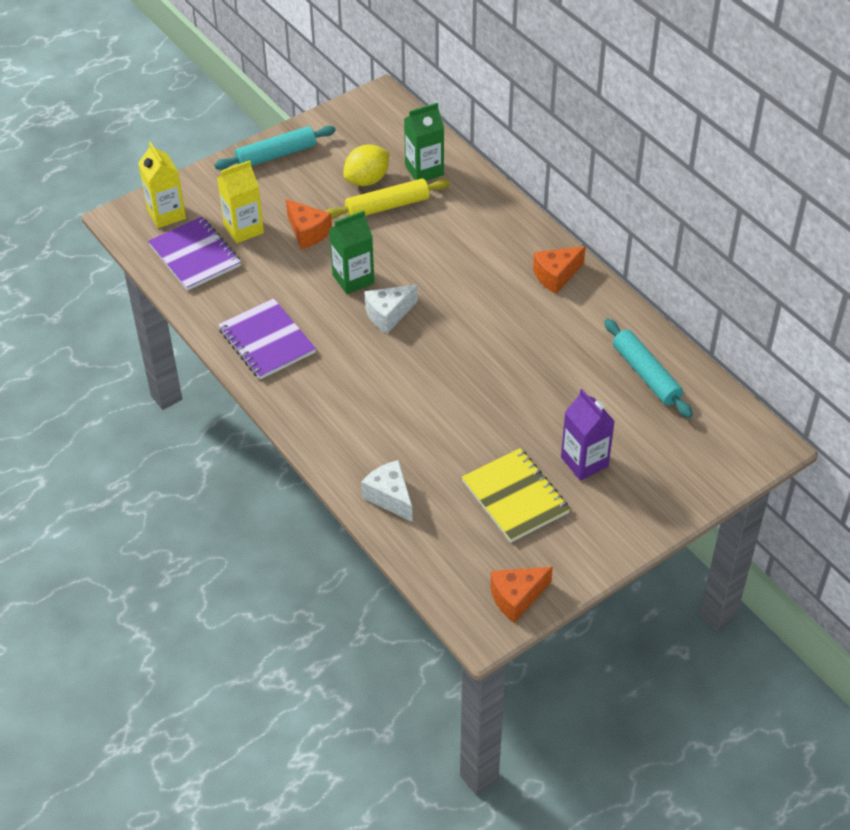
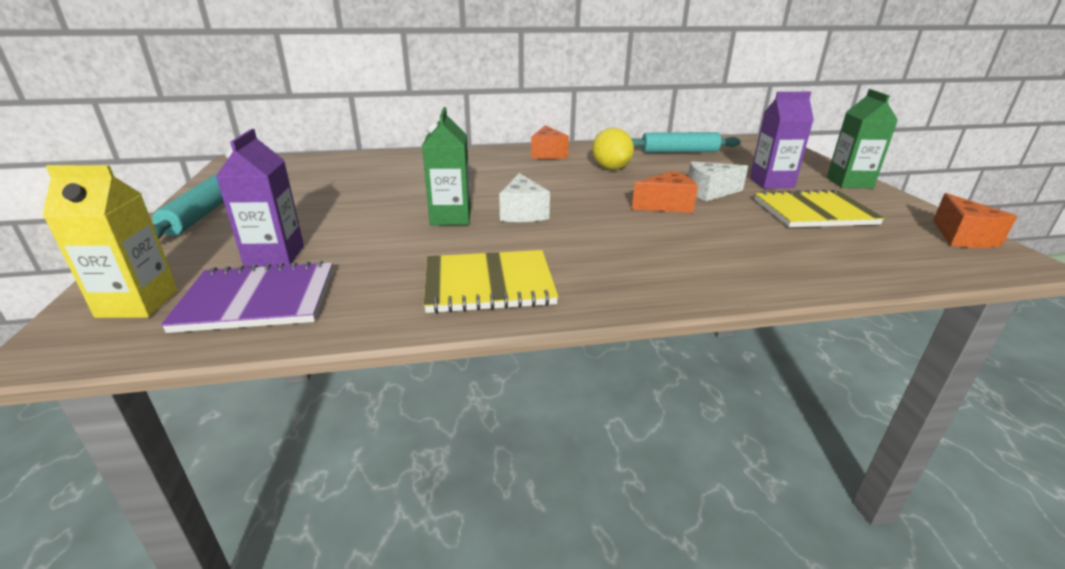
camera: 65 degrees left, 20 degrees down
(243, 229) = (275, 256): yellow carton -> purple carton
(267, 341) = (489, 284): purple notebook -> yellow notebook
(308, 232) = (347, 224): orange cheese -> orange cheese (666, 205)
(367, 180) = (326, 186): yellow lemon -> yellow lemon (611, 168)
(387, 206) = (376, 185): yellow rolling pin -> none
(390, 497) = (810, 267): white cheese -> white cheese (709, 192)
(424, 170) = (359, 166): green carton -> green carton (849, 183)

